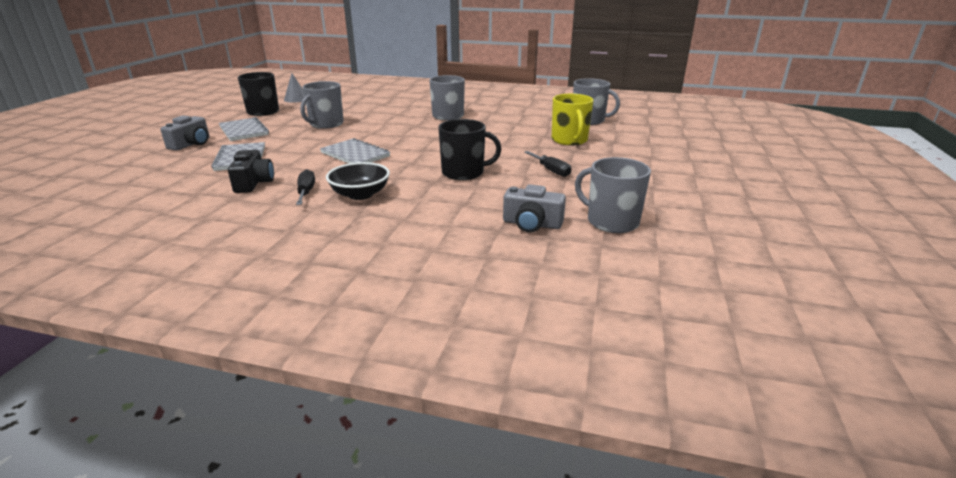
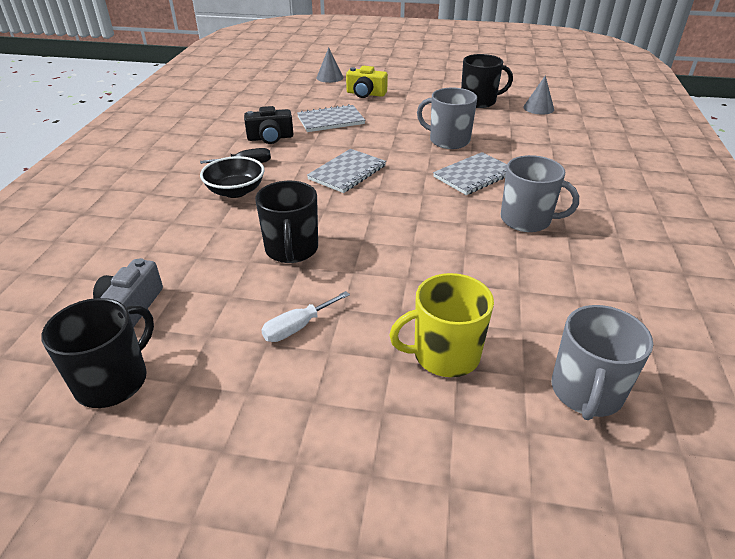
camera: 85 degrees right, 10 degrees up
(117, 157) = (329, 77): none -> grey cone
(191, 144) = (365, 94): grey camera -> yellow camera
(243, 131) = (409, 106): grey notebook -> grey notebook (474, 175)
(551, 171) = (297, 327): black screwdriver -> white screwdriver
(611, 221) = (113, 380): grey mug -> black mug

